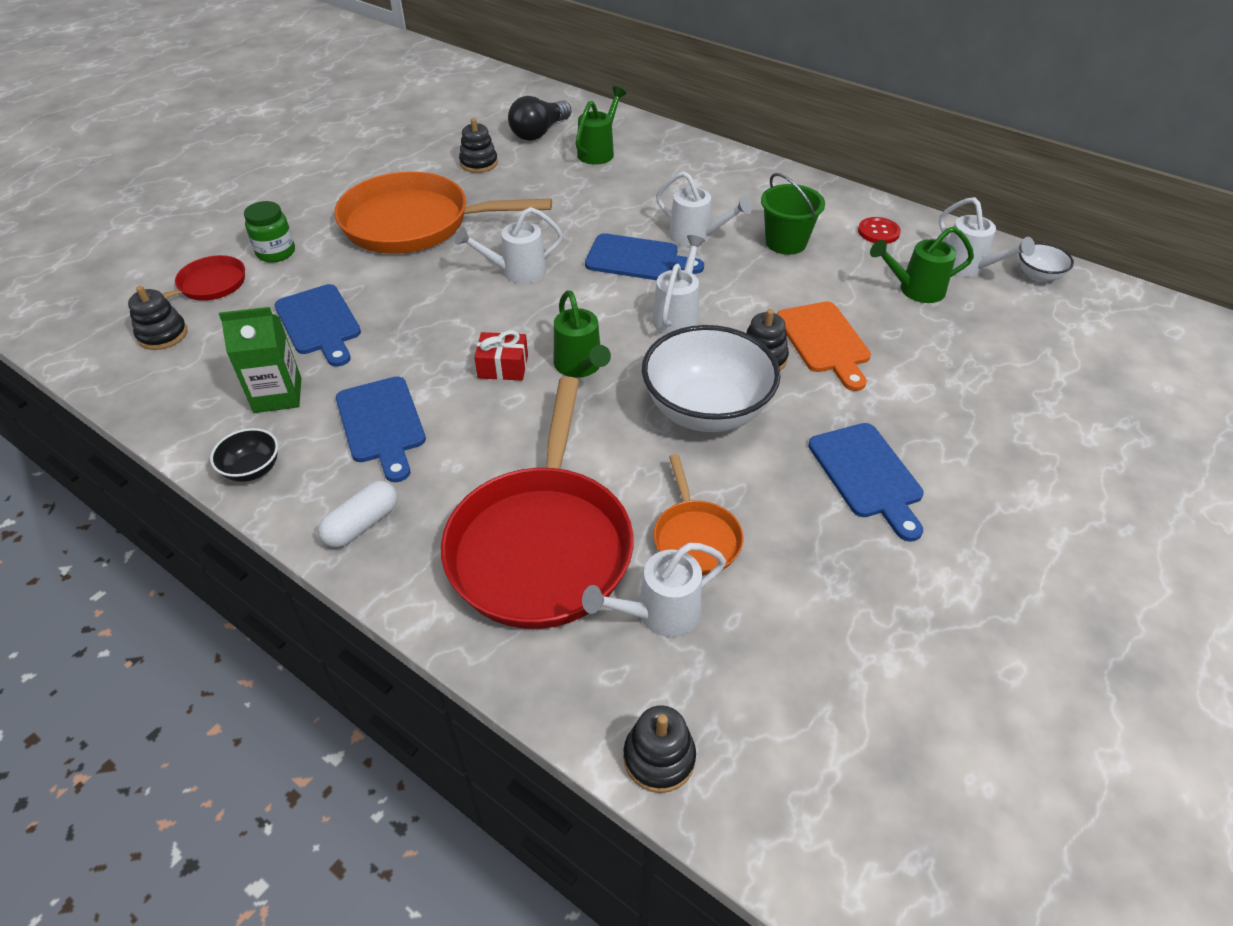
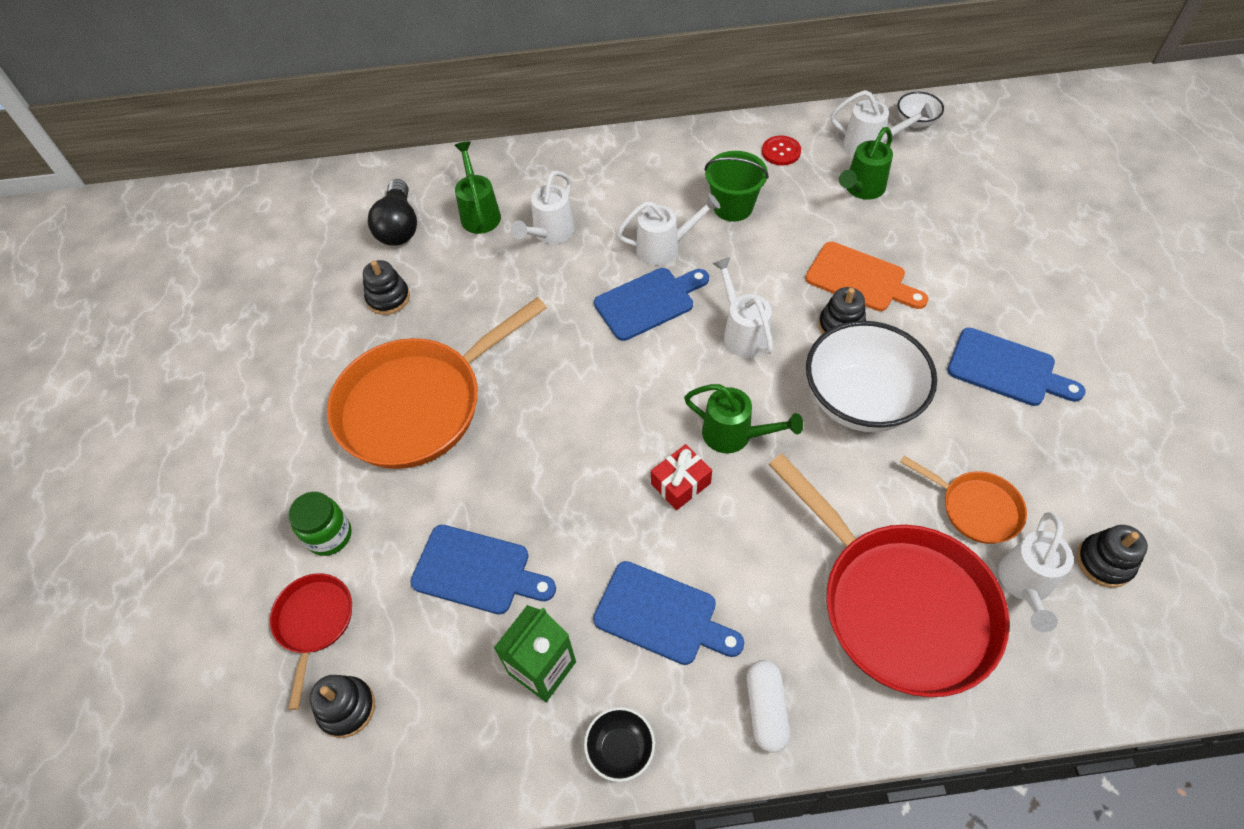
camera: 40 degrees left, 10 degrees up
(517, 272) = (573, 386): white watering can -> white watering can (550, 233)
(659, 758) = (1142, 681): black stacking toy -> black stacking toy (1104, 562)

